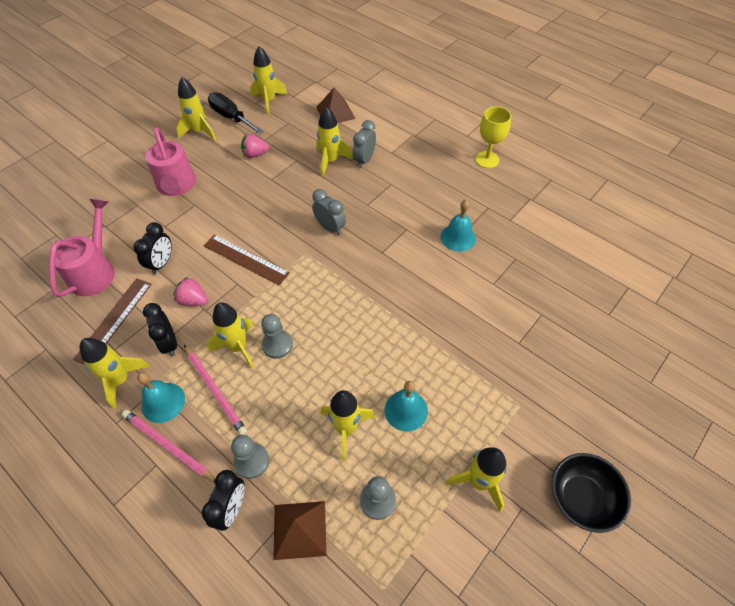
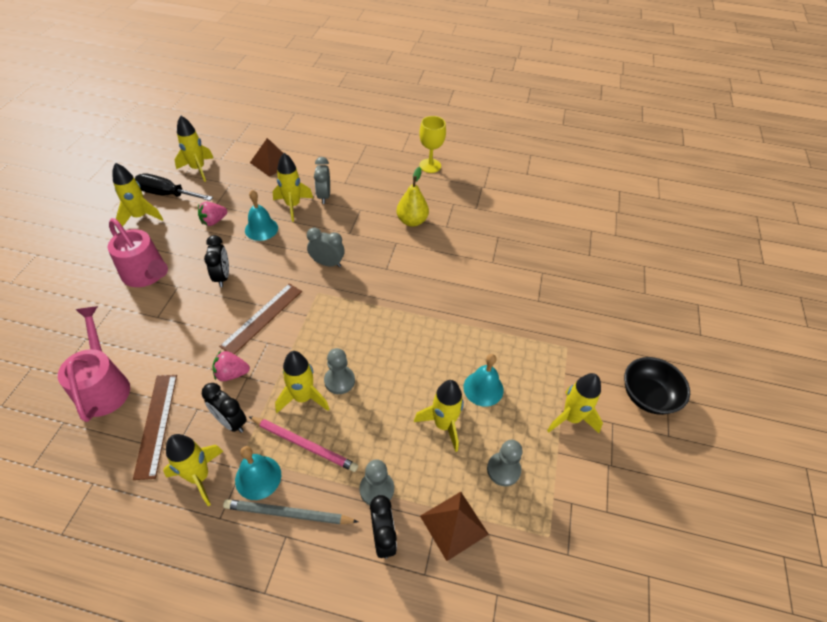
camera: 30 degrees left, 5 degrees down
(162, 263) = (176, 352): black clock -> black clock (222, 277)
(168, 446) = (288, 514): pink pencil -> grey pencil
(245, 259) = (262, 318): brown ruler -> brown ruler turned 60 degrees counterclockwise
(434, 212) = (412, 221): none -> yellow pear
(458, 237) = (443, 235): turquoise bell -> turquoise bell (261, 229)

